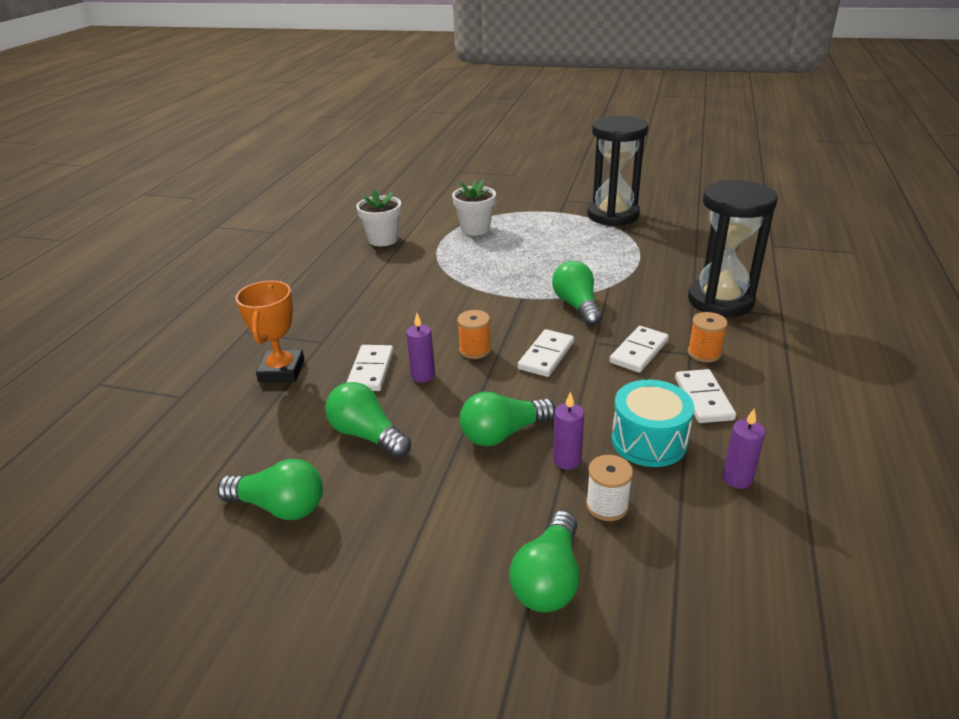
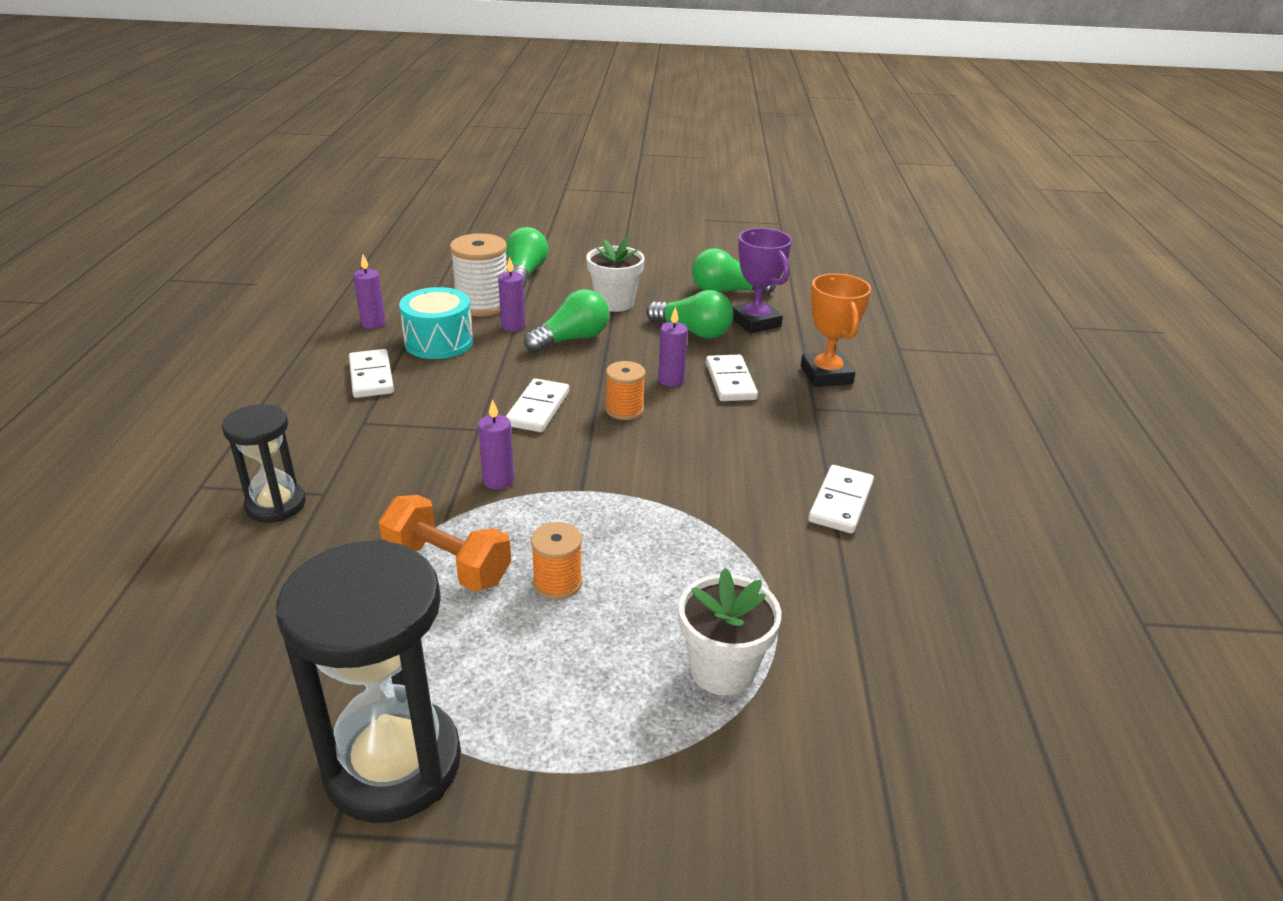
camera: 165 degrees right, 0 degrees up
(289, 444) = (755, 322): none -> purple trophy
(383, 239) = (896, 614): white flower pot -> white flower pot (614, 303)
(577, 306) = (498, 480): green light bulb -> purple candle
(603, 267) = (447, 565): none -> orange dumbbell
(607, 505) = (482, 304): white spool -> white spool, size x1.69
(639, 352) = (425, 420): white domino -> white domino (840, 502)
(704, 353) = (345, 423): orange spool -> orange spool (557, 582)
(720, 301) = (276, 505): black hourglass -> black hourglass, size x0.58

